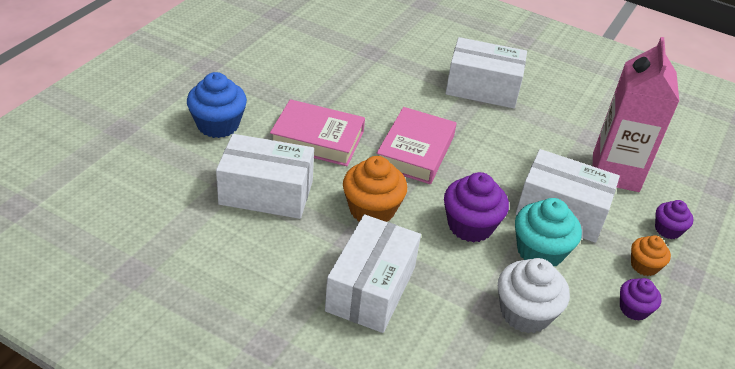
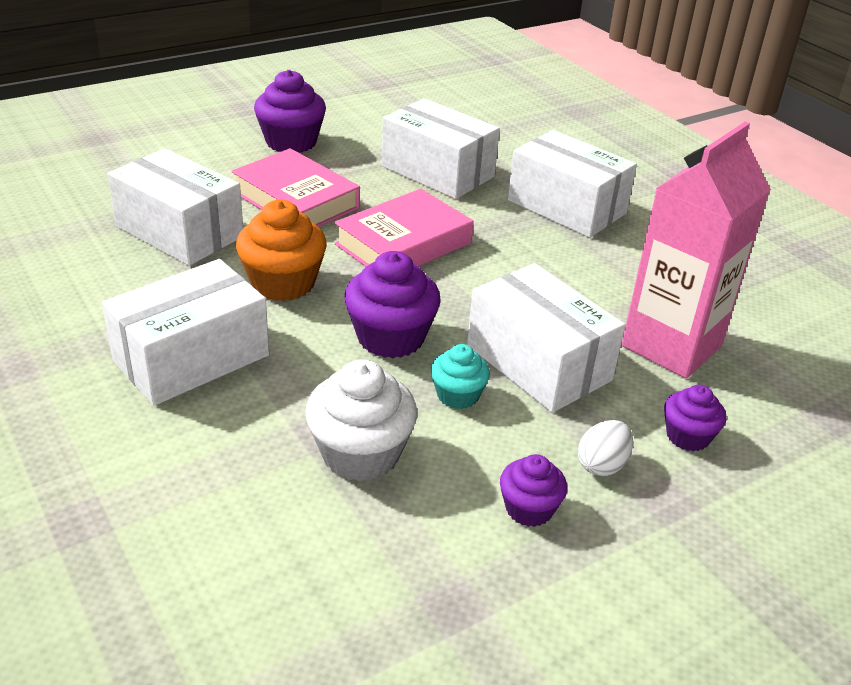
camera: 30 degrees right, 5 degrees down
(218, 125) = (199, 159): blue cupcake -> none
(267, 89) = (291, 142): none -> purple cupcake
(384, 84) = (437, 171): none -> white box
(540, 251) = (458, 395): turquoise cupcake -> turquoise cupcake, size x0.58
(644, 266) = (602, 465): orange cupcake -> white egg

